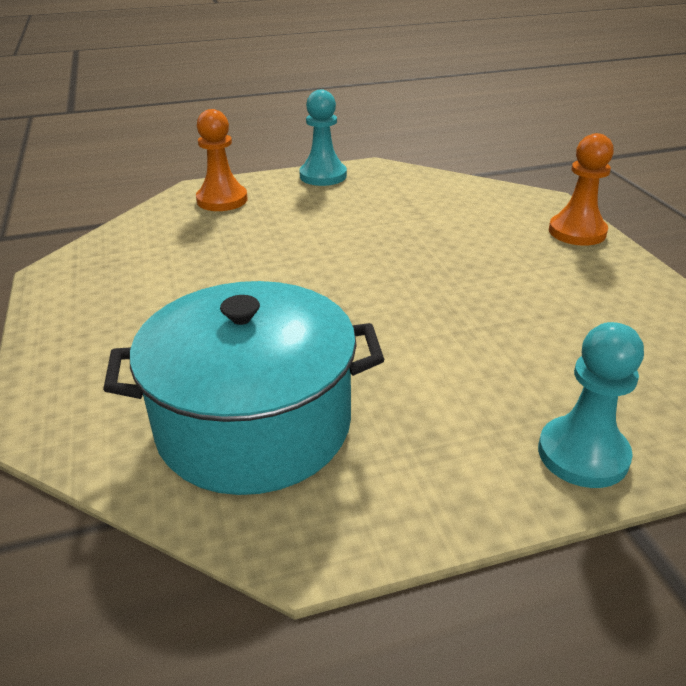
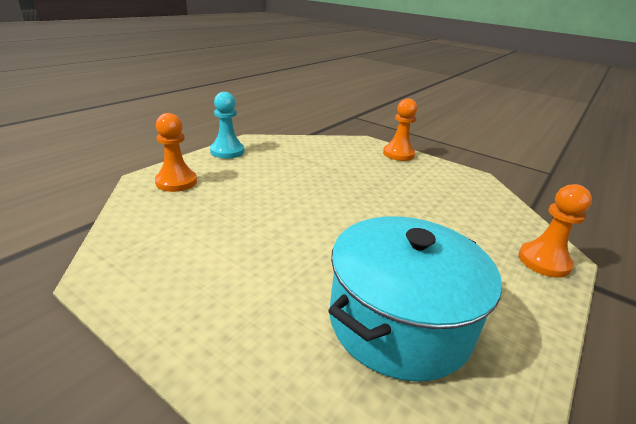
camera: 40 degrees left, 5 degrees down
(582, 454) = (544, 261): turquoise pawn -> orange pawn

